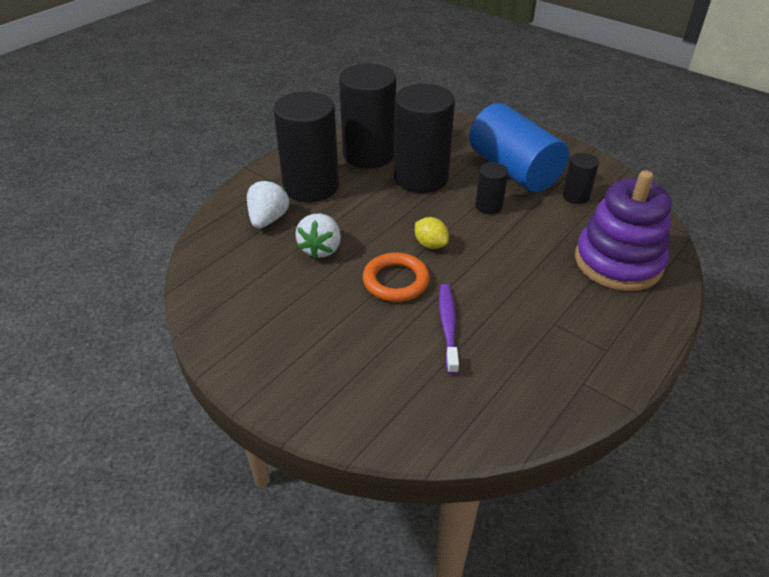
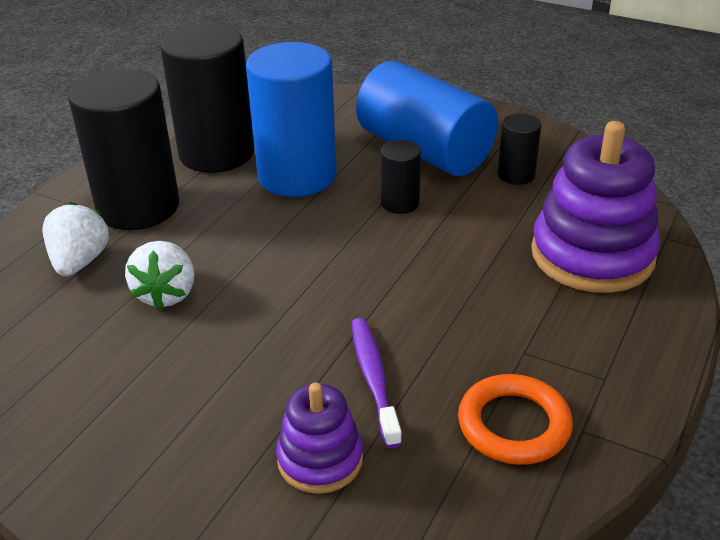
camera: 10 degrees left, 5 degrees down
(396, 281) = (286, 325): orange ring -> orange ring (514, 425)
(403, 374) = (320, 459): none -> purple stacking toy
(421, 178) = (297, 176): black cylinder -> blue cylinder
(430, 244) = (327, 266): yellow lemon -> none

